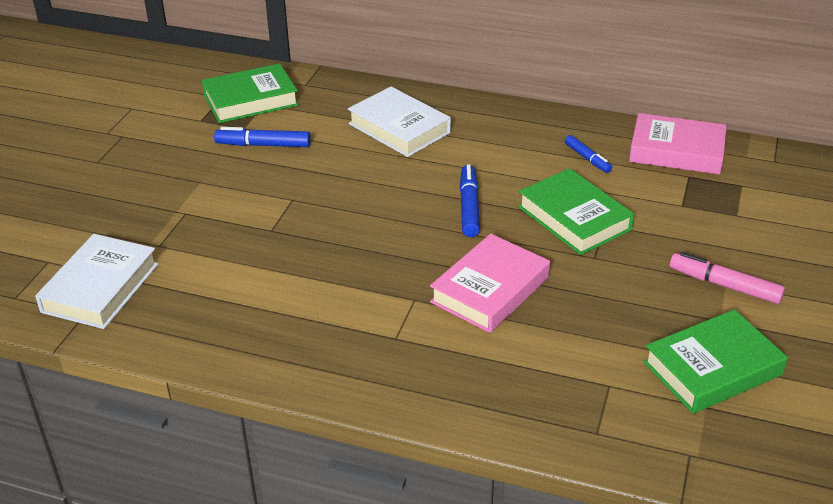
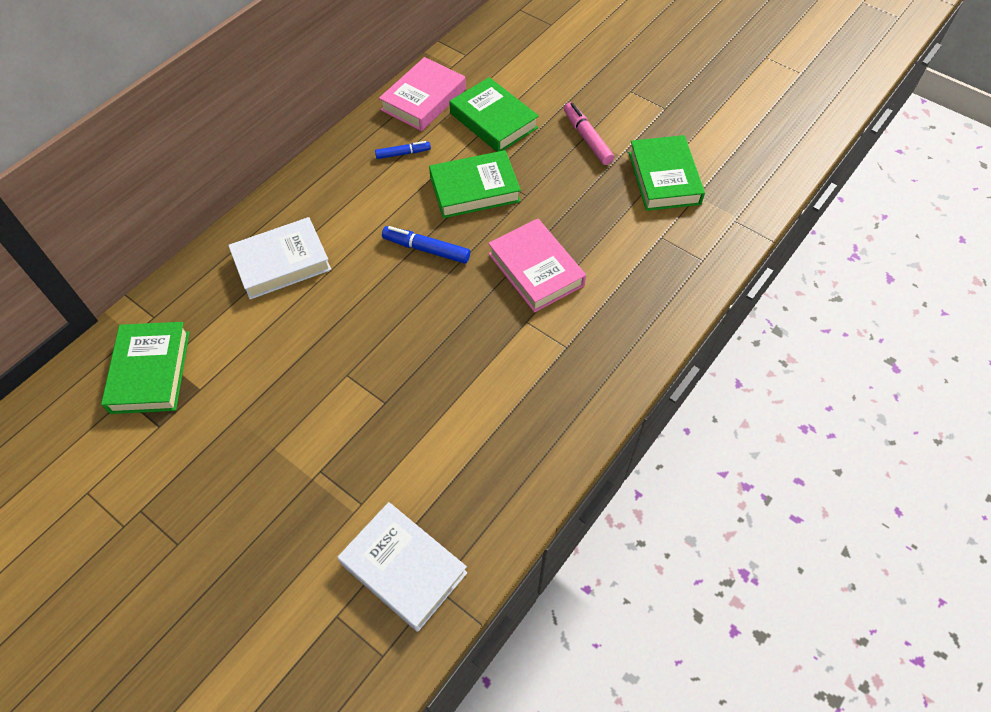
camera: 70 degrees left, 20 degrees up
(263, 145) = (242, 378): blue marker -> none
(689, 206) = (493, 120): none -> green book
(724, 285) = (587, 138): pink marker -> pink marker turned 105 degrees clockwise

